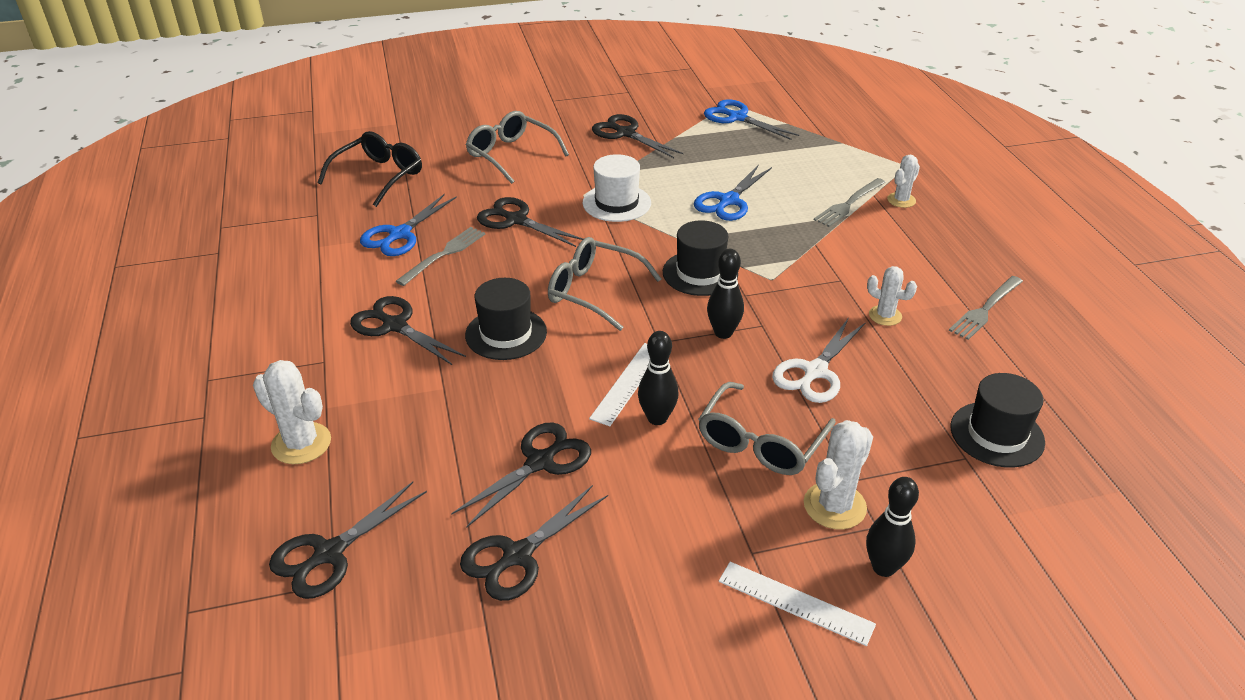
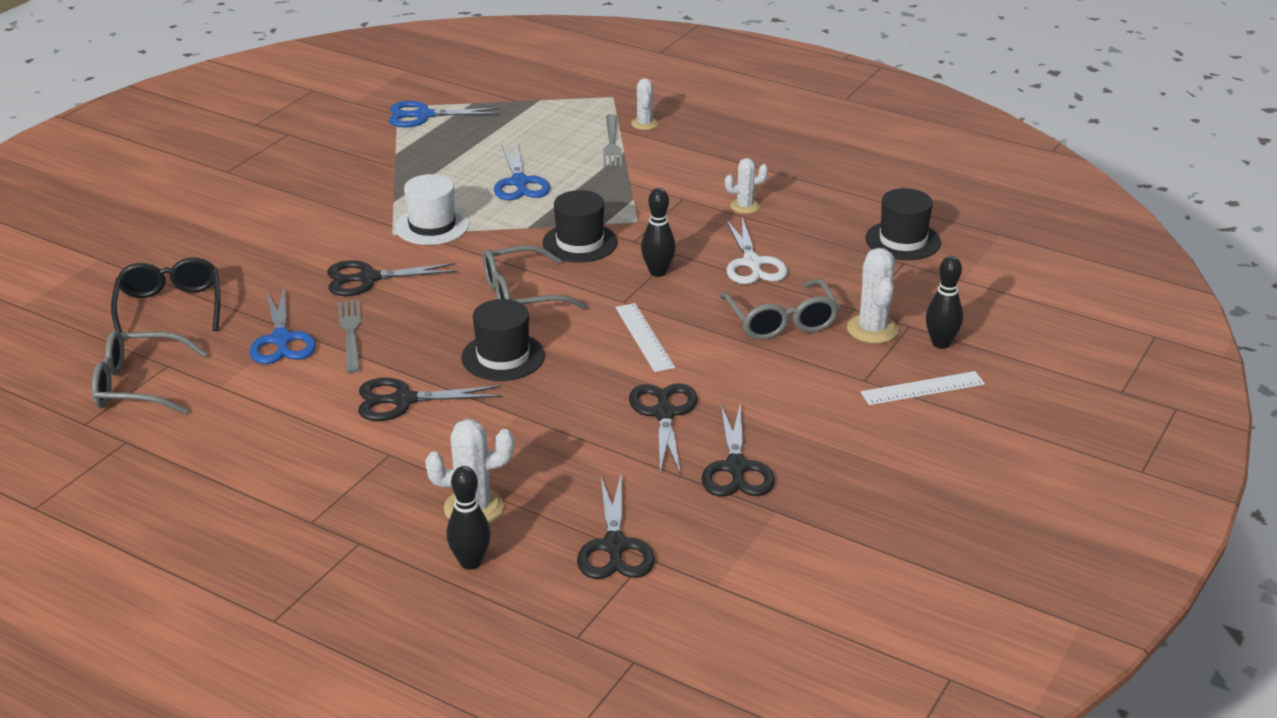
camera: 45 degrees left, 5 degrees down
(511, 155) = (269, 232): grey glasses -> grey glasses (138, 385)
(625, 133) = (346, 169): black scissors -> none
(657, 418) = (697, 345): black bowling pin -> black bowling pin (470, 562)
(985, 310) = (799, 171): grey fork -> none

